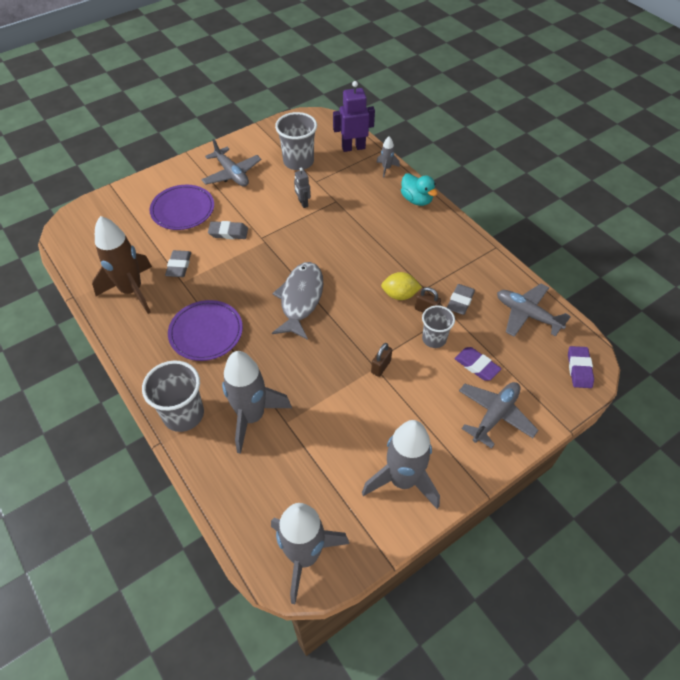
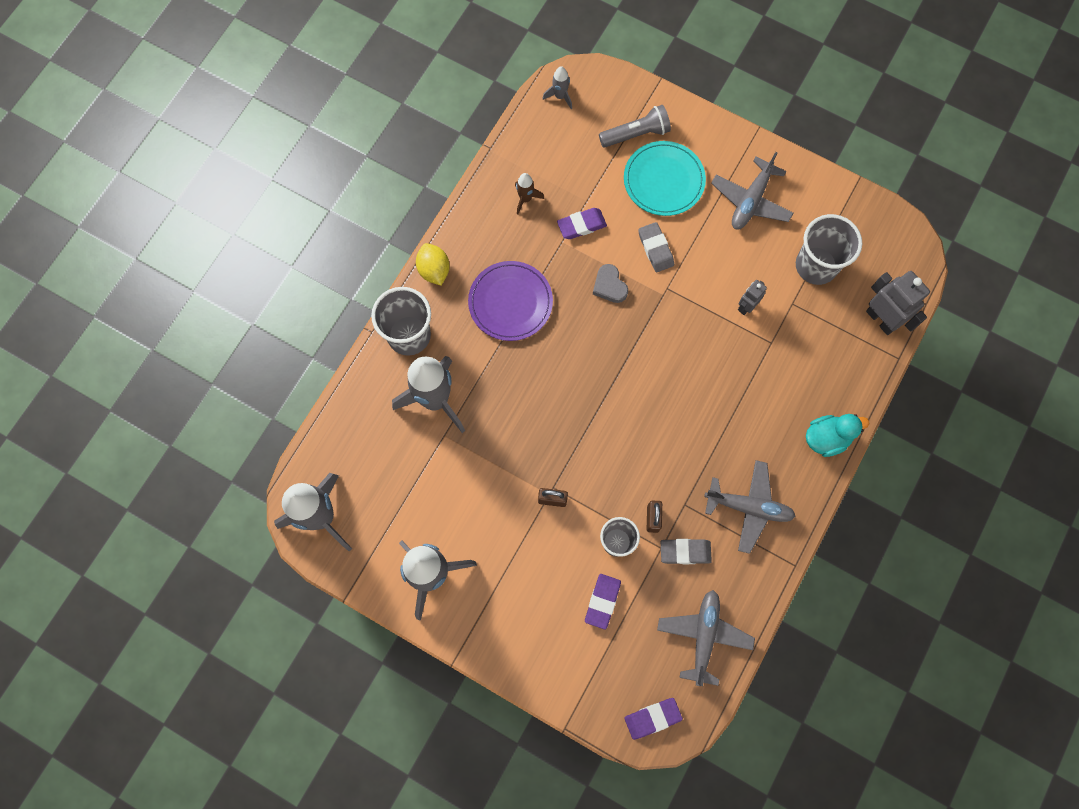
camera: 65 degrees right, 20 degrees up
(132, 291) = (525, 199): brown rocket -> brown rocket, size x0.45
(137, 211) = (636, 134): none -> grey flashlight
(179, 266) = (581, 225): grey eraser -> purple eraser
(183, 210) = (664, 180): purple plate -> turquoise plate
(237, 268) = (609, 286): none -> grey heart
(300, 299) = (600, 375): grey fish -> none
(353, 147) = (881, 319): purple robot -> grey robot
(386, 168) = (864, 378): grey rocket -> grey rocket (560, 96)
(399, 295) = (660, 480): yellow lemon -> yellow lemon (434, 270)
(416, 200) = (826, 438): turquoise duck -> turquoise duck turned 135 degrees counterclockwise
(495, 415) = (547, 642): grey plane -> grey plane (749, 507)

